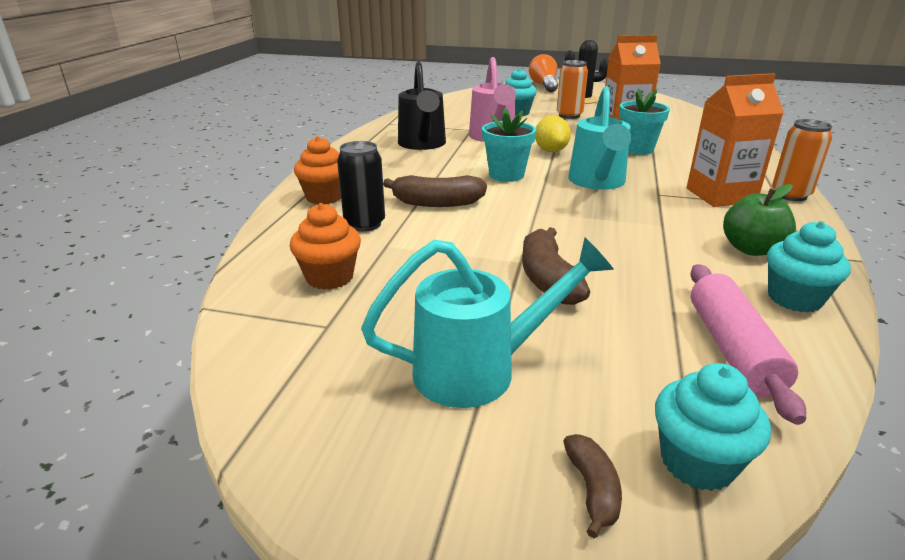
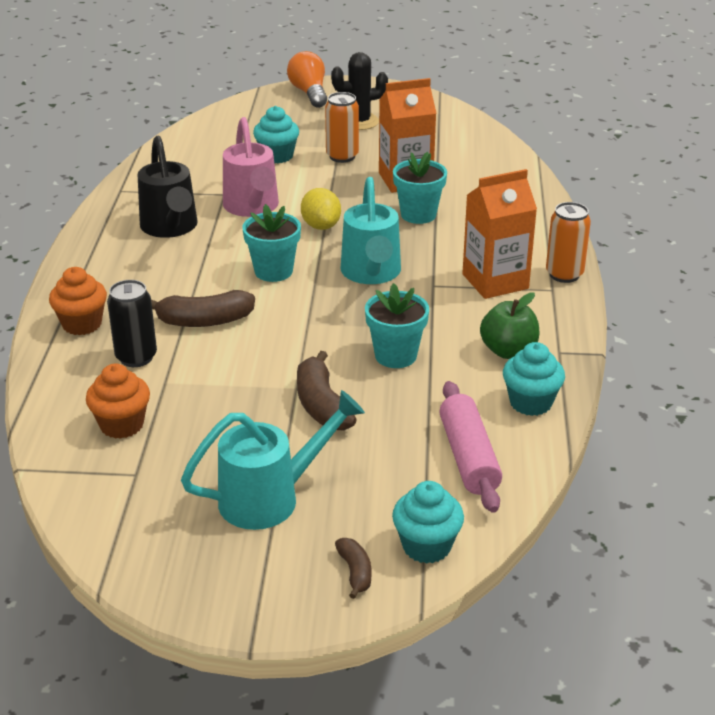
camera: 10 degrees left, 5 degrees up
(627, 243) = (395, 355): none -> turquoise flower pot

